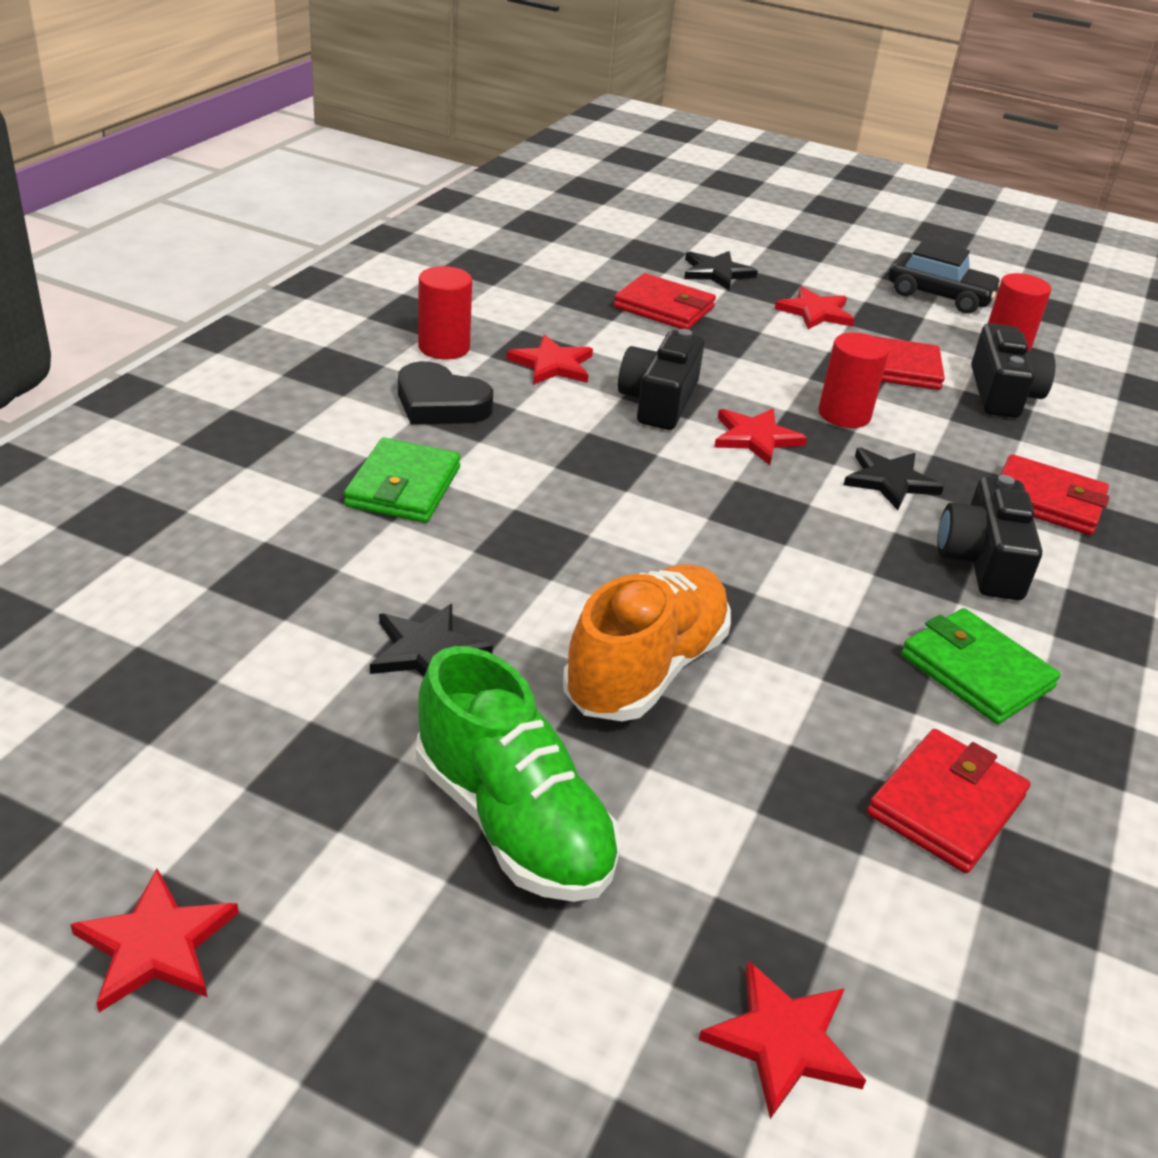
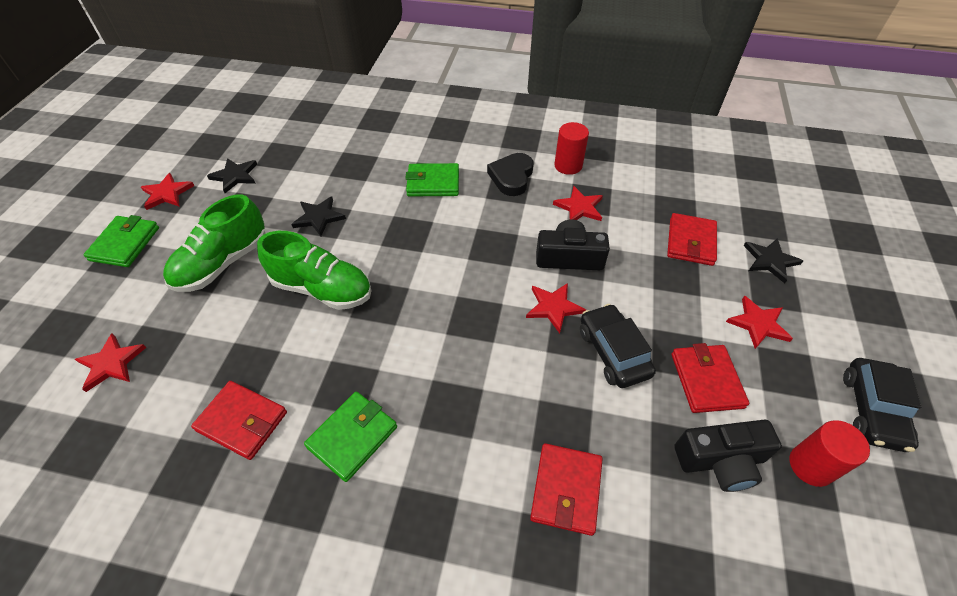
camera: 80 degrees right, 15 degrees up
(344, 1044) = (125, 244): none -> green wallet
(645, 669) = (322, 289): orange shoe -> green shoe
(844, 415) = (613, 352): red cylinder -> black car
(890, 481) = (541, 383): black star -> black star (235, 176)
(982, 560) = (469, 442): black camera -> none

